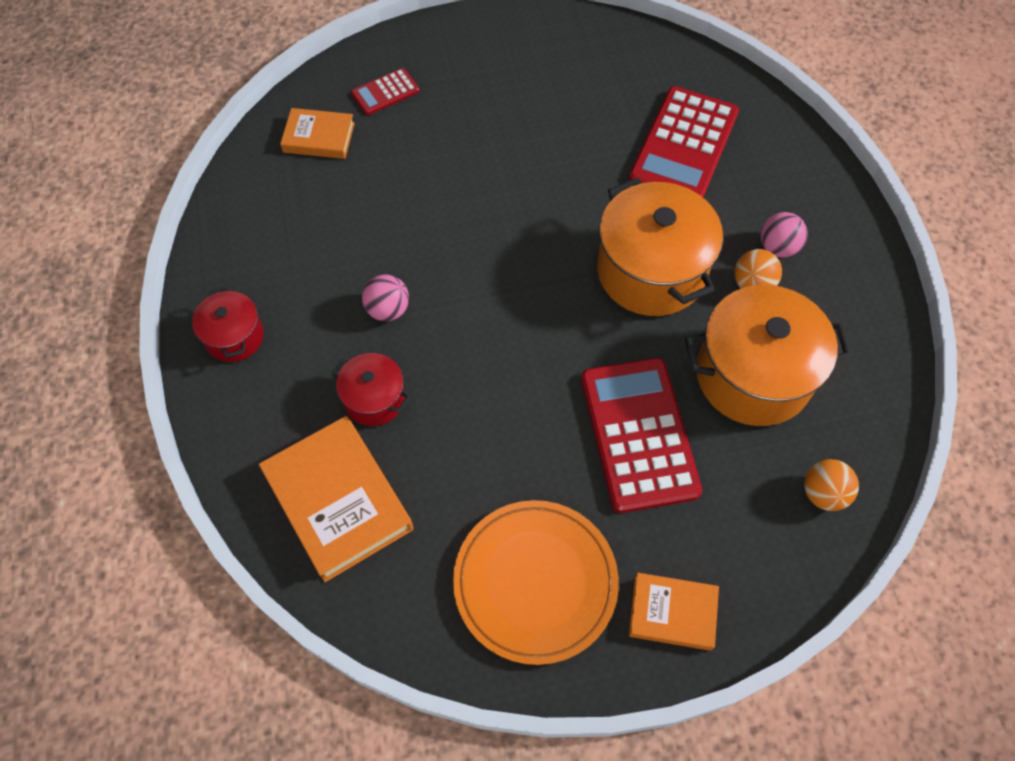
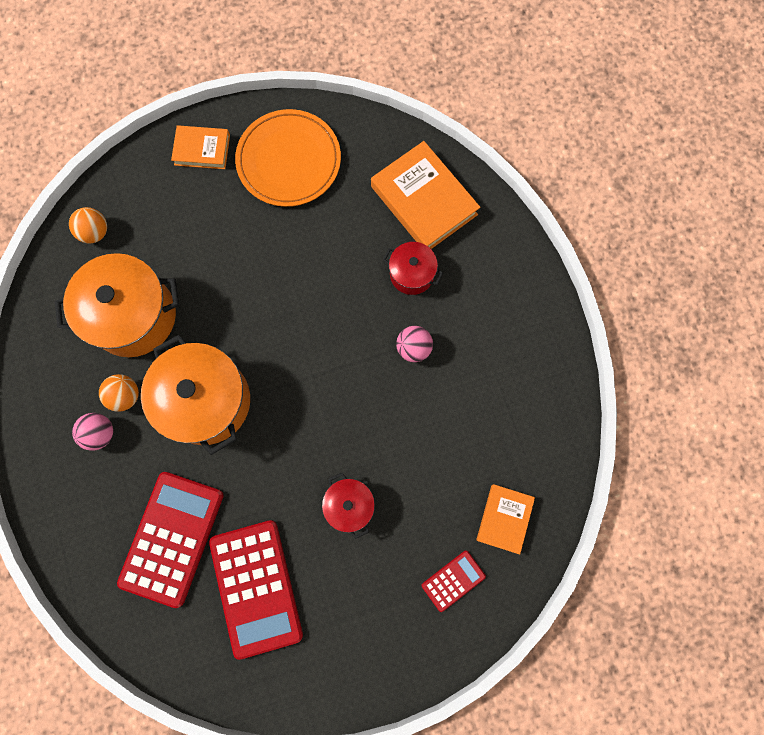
camera: 175 degrees right, 15 degrees up
(234, 337) = (526, 314): red pot -> red pot (349, 505)
(319, 137) = (504, 518): orange book -> orange book turned 75 degrees counterclockwise
(638, 434) = (220, 263): red calculator -> red calculator (256, 587)

